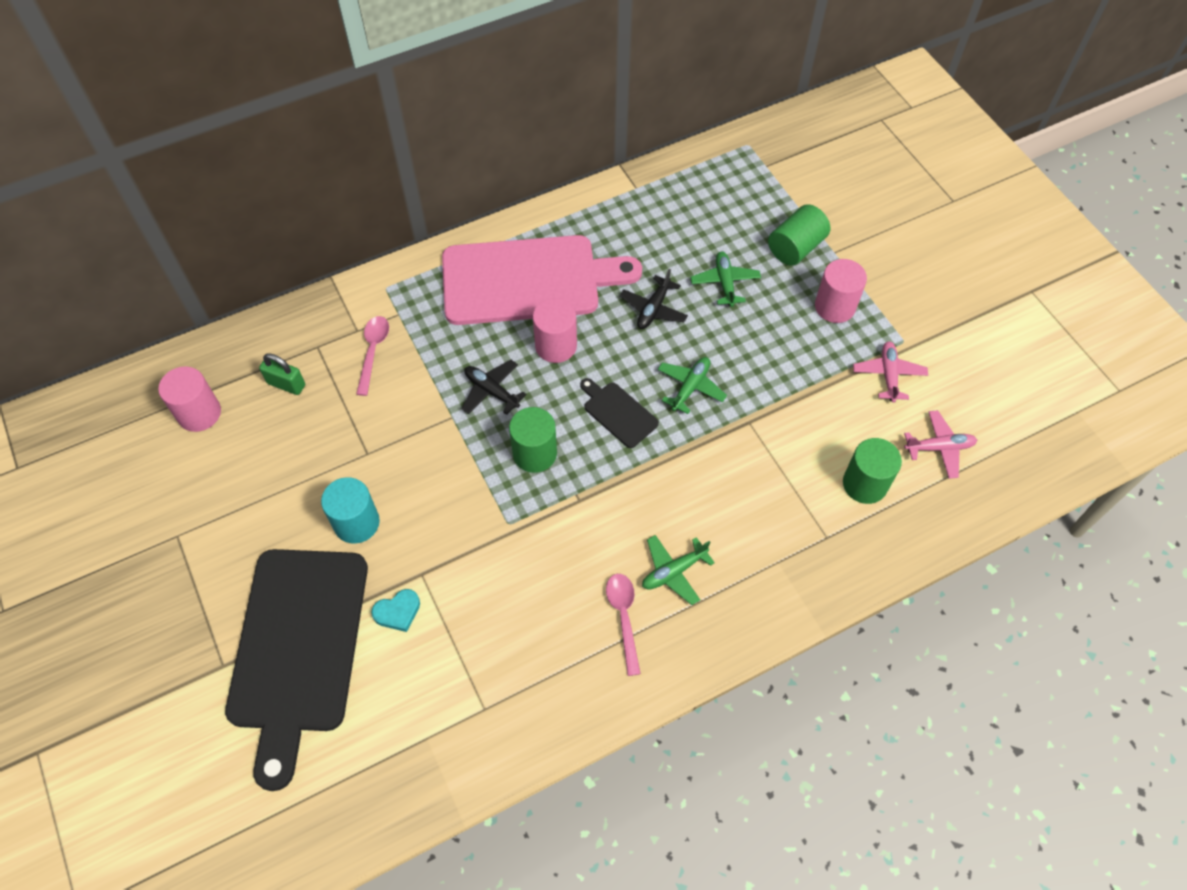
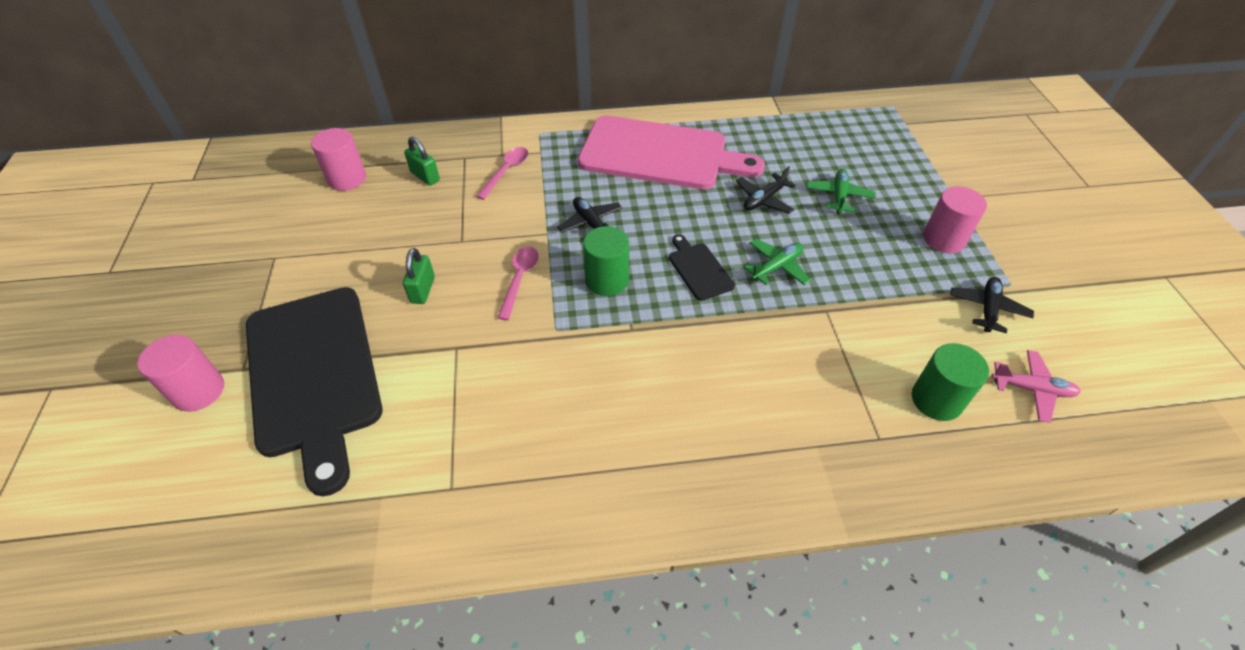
camera: 20 degrees right, 10 degrees down
(298, 648) = (313, 375): black cutting board -> black cutting board turned 45 degrees counterclockwise
(356, 523) = (423, 290): turquoise cylinder -> green padlock
(398, 612) = (417, 373): turquoise heart -> none
(556, 346) = (663, 205): pink cylinder -> pink cylinder (198, 391)
(624, 617) = (631, 447): pink spoon -> pink spoon (520, 279)
(673, 572) = (700, 421): green plane -> none
(795, 247) = (916, 186): green cylinder -> none
(888, 375) = (987, 309): pink plane -> black plane

